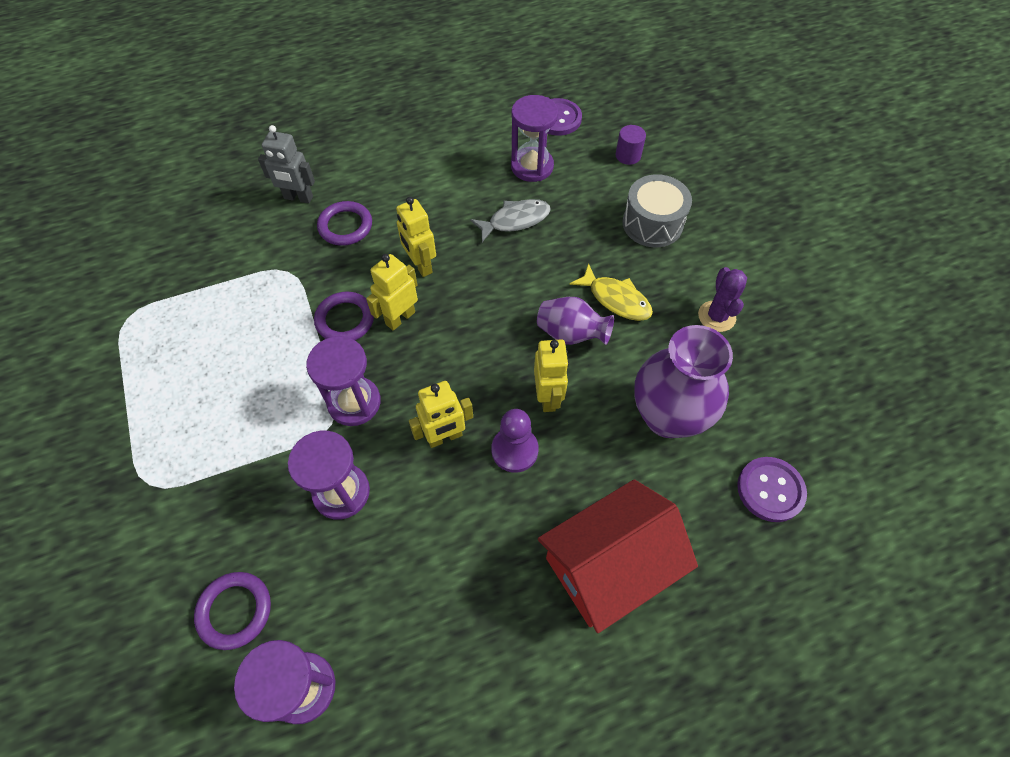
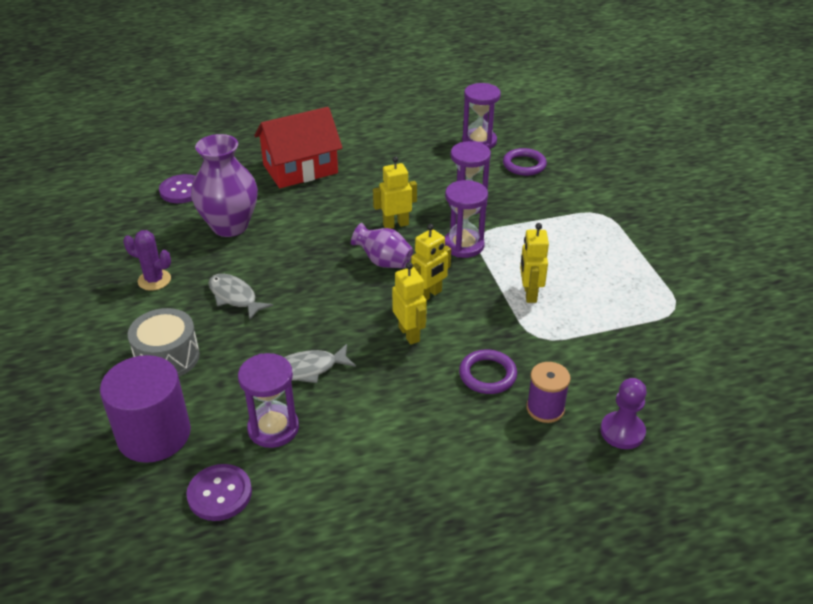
camera: 175 degrees left, 20 degrees down
(298, 198) = (545, 408): grey robot -> purple spool
(345, 320) = (477, 296): purple ring -> none
(514, 450) = (346, 216): purple pawn -> purple pawn (622, 432)
(548, 397) = (315, 240): yellow robot -> yellow robot (529, 294)
(571, 334) = (283, 276): purple vase -> purple vase (383, 262)
(616, 299) = (235, 297): yellow fish -> grey fish
(628, 155) = (154, 434): purple cylinder -> purple cylinder, size x2.31
(716, 316) = (154, 280): purple cactus -> purple cactus turned 75 degrees counterclockwise

